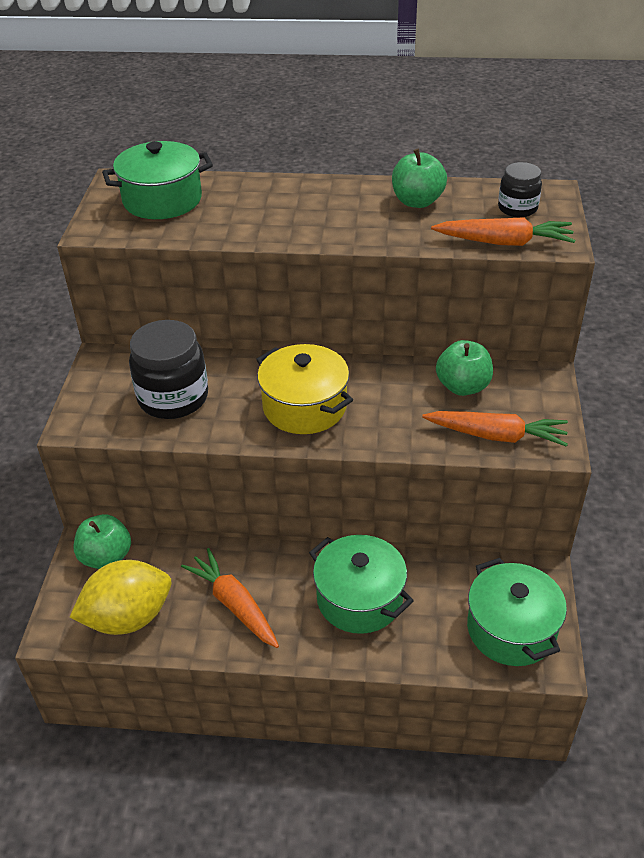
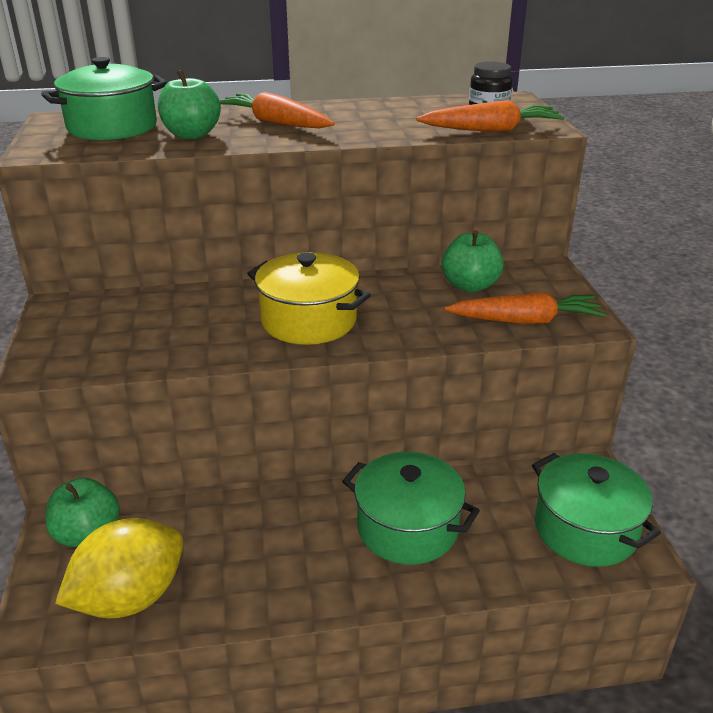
camera: 15 degrees left, 10 degrees down
(173, 398) = (153, 330): black jar -> none
(234, 605) = (262, 559): orange carrot -> orange carrot (276, 123)
(417, 201) = (387, 111): green apple -> green apple (191, 135)

